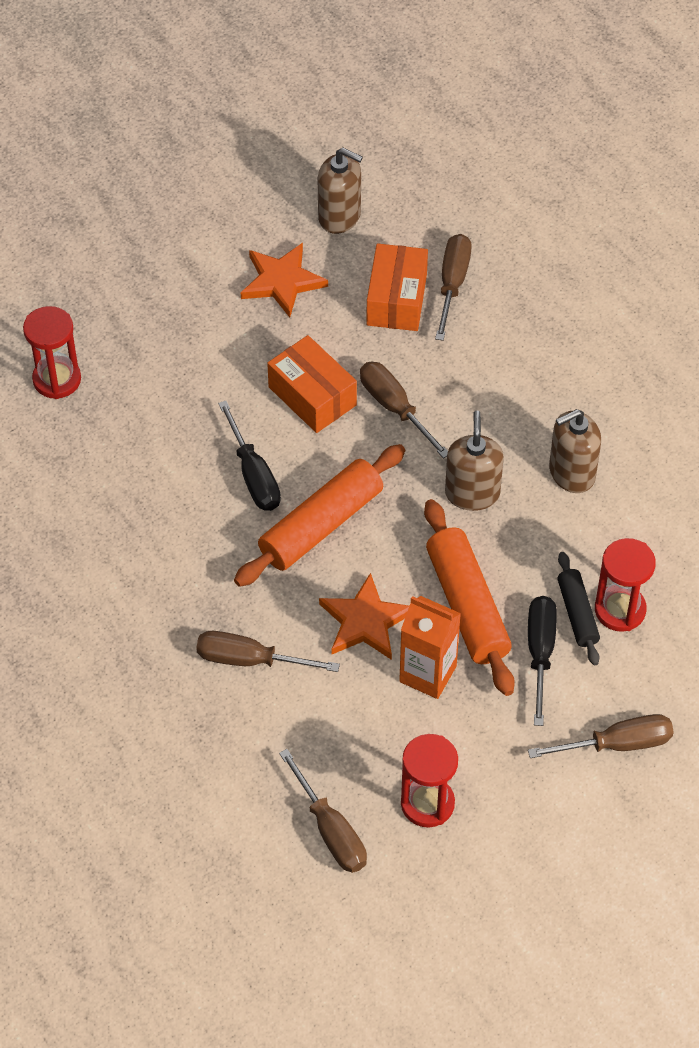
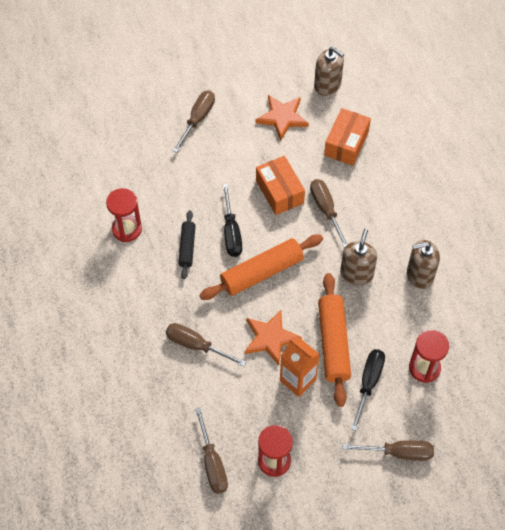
camera: 15 degrees right, 5 degrees up
(57, 379) = (136, 148): red hourglass -> red hourglass (127, 229)
(452, 284) = (382, 141): brown screwdriver -> brown screwdriver (197, 119)
(577, 613) = (398, 364): black rolling pin -> black rolling pin (187, 247)

